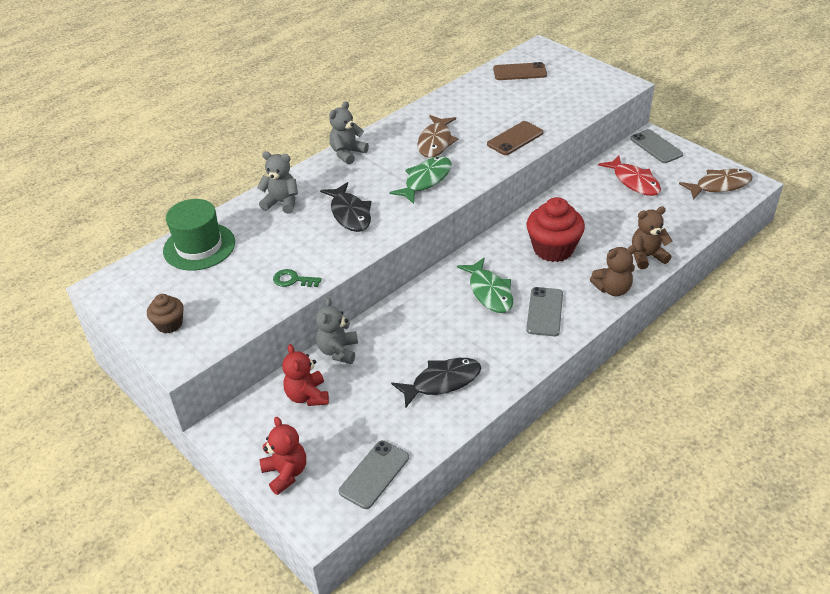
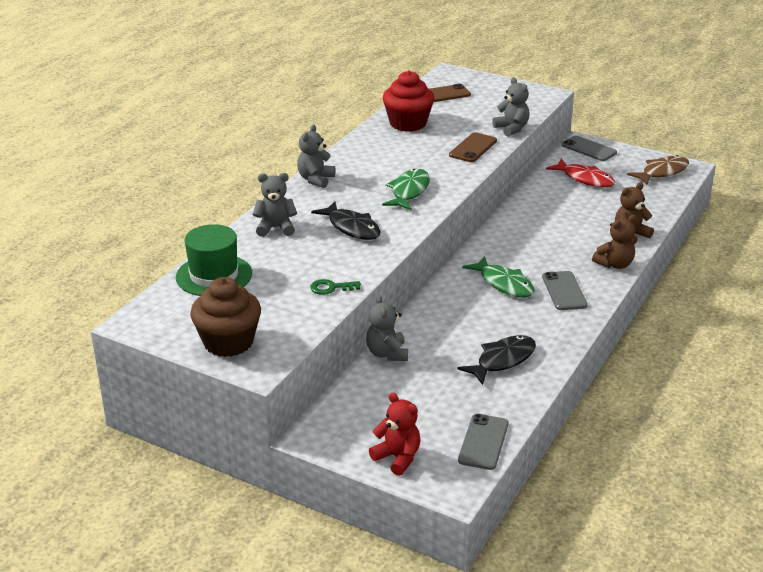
camera: 20 degrees left, 10 degrees down
(169, 324) = (228, 342): brown cupcake -> brown cupcake, size x1.83
(307, 396) = (379, 394): red teddy bear -> none
(436, 142) = (398, 160): brown fish -> none
(553, 249) = (542, 241): red cupcake -> red cupcake (408, 123)
(566, 121) = (511, 129): none -> grey teddy bear

